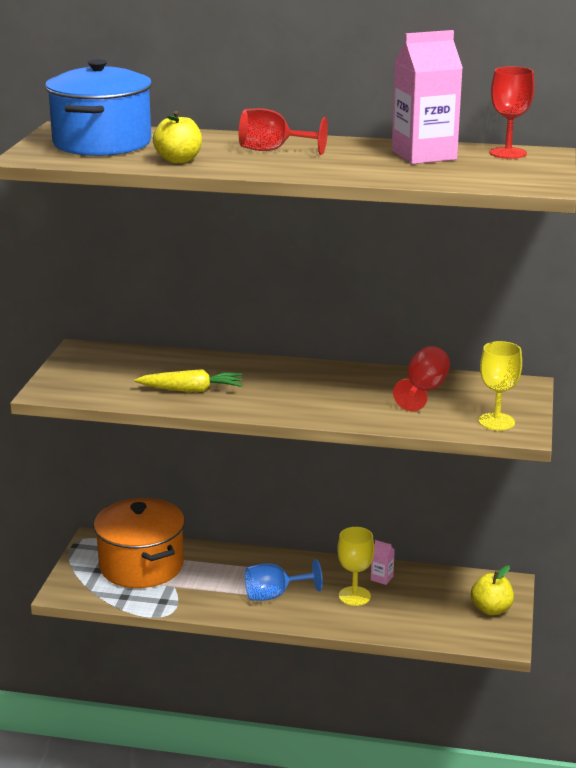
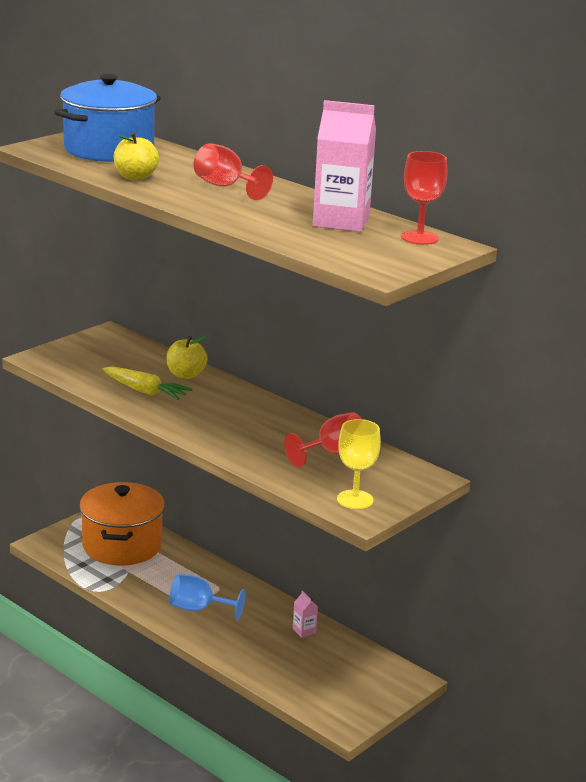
camera: 30 degrees right, 0 degrees up
(354, 596) = (263, 636): yellow goblet -> none
(491, 609) = (368, 694): yellow apple -> yellow apple (186, 375)

